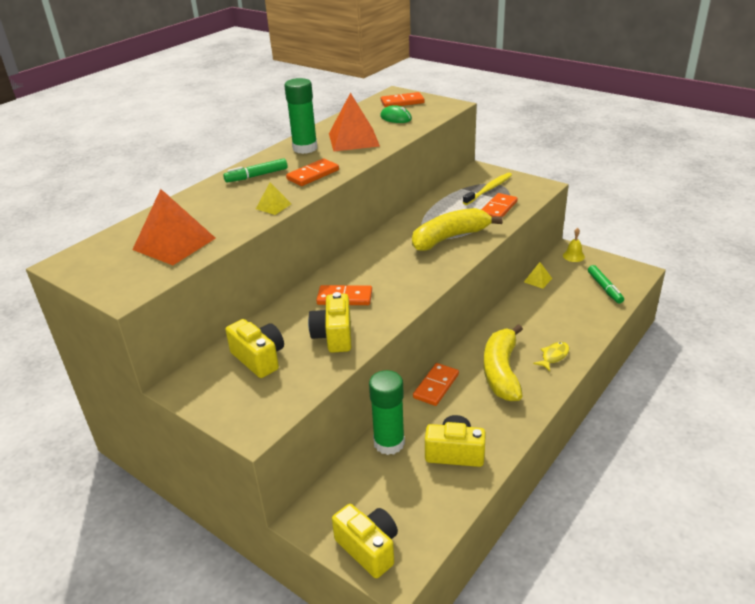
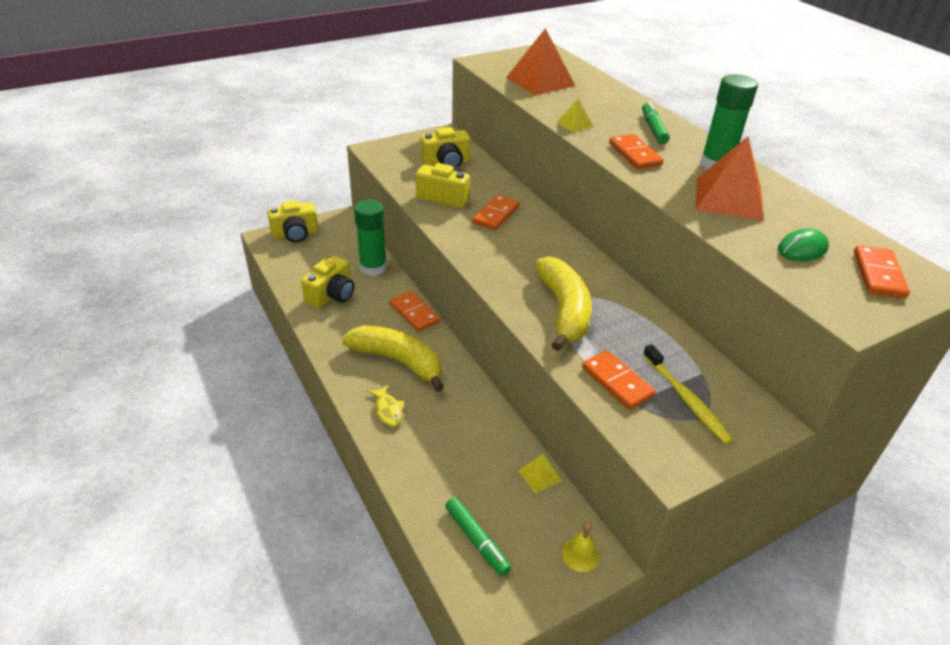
camera: 110 degrees right, 5 degrees up
(604, 288) = (476, 540): green marker -> green marker turned 135 degrees counterclockwise

